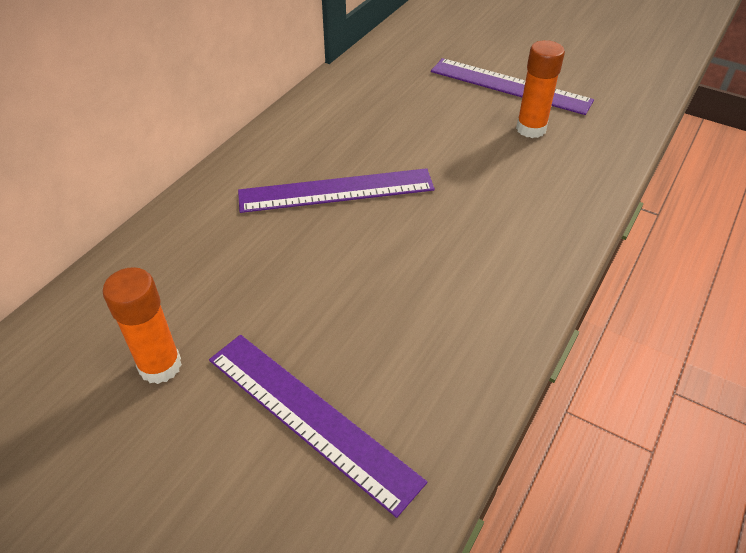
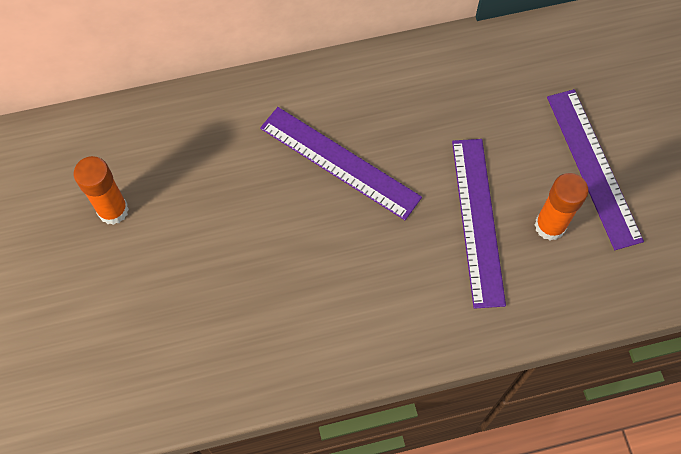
camera: 45 degrees right, 20 degrees up
(311, 417) = (154, 317): purple ruler -> purple ruler (478, 220)

